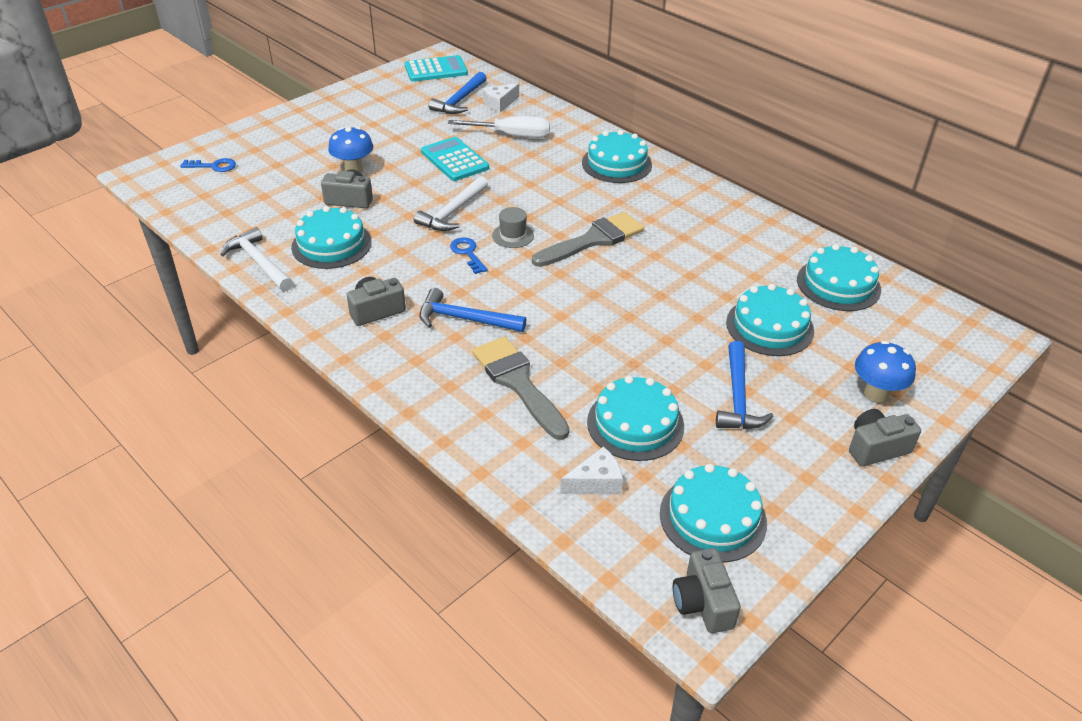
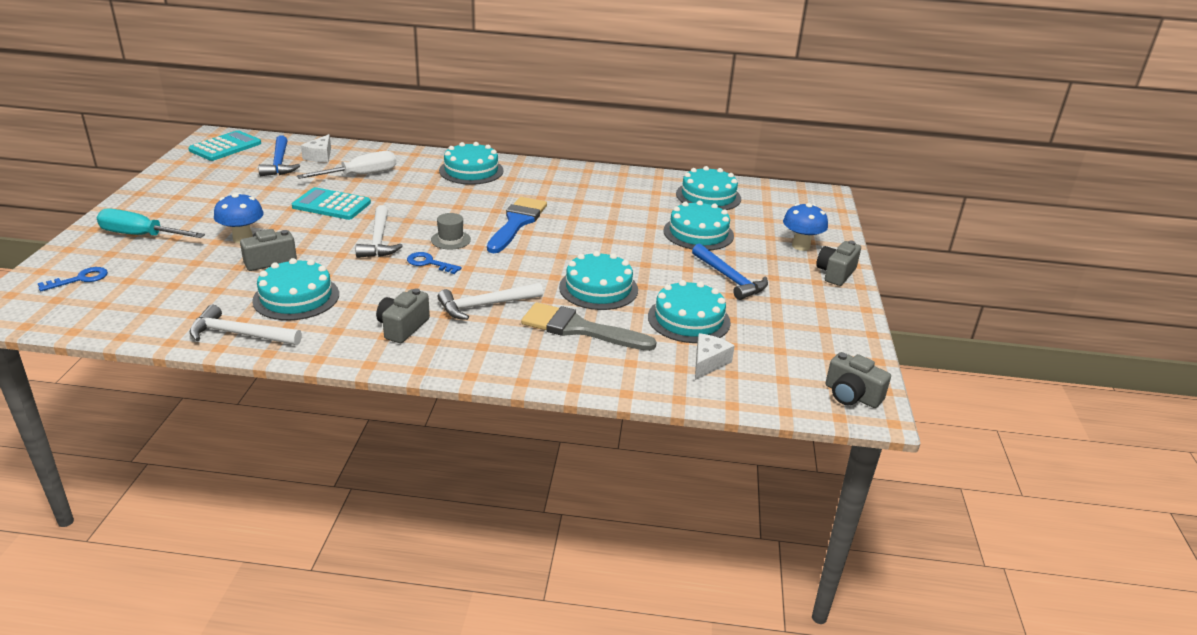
camera: 40 degrees left, 10 degrees down
(289, 139) = (140, 235): none -> turquoise screwdriver
(465, 319) = (485, 305): blue hammer -> white hammer
(593, 240) = (517, 223): grey brush -> blue brush
(712, 517) = (799, 349): turquoise cake -> turquoise cake (598, 288)

